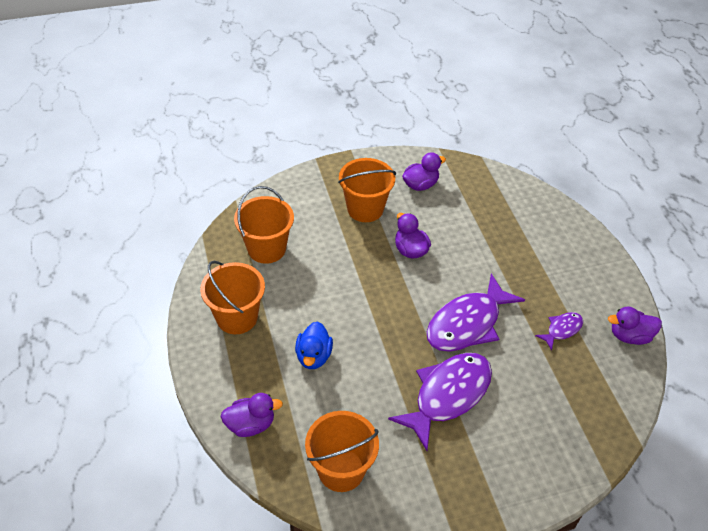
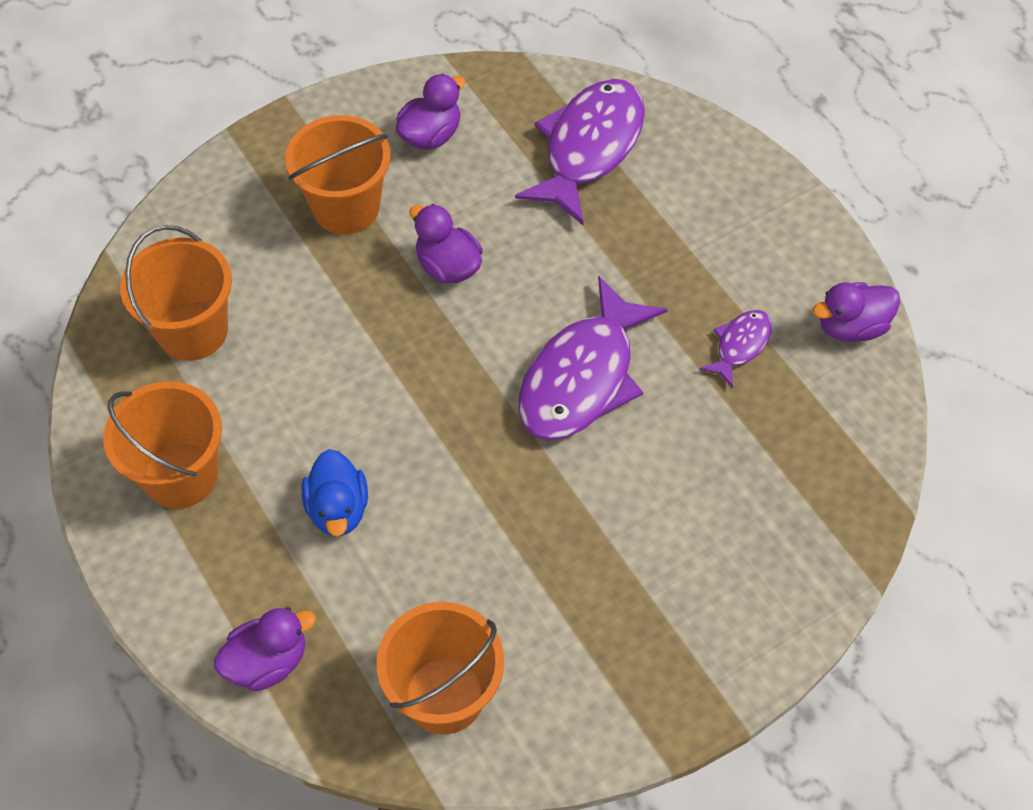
camera: 15 degrees left, 10 degrees up
(448, 395) = (584, 514): purple fish -> purple fish (589, 147)

